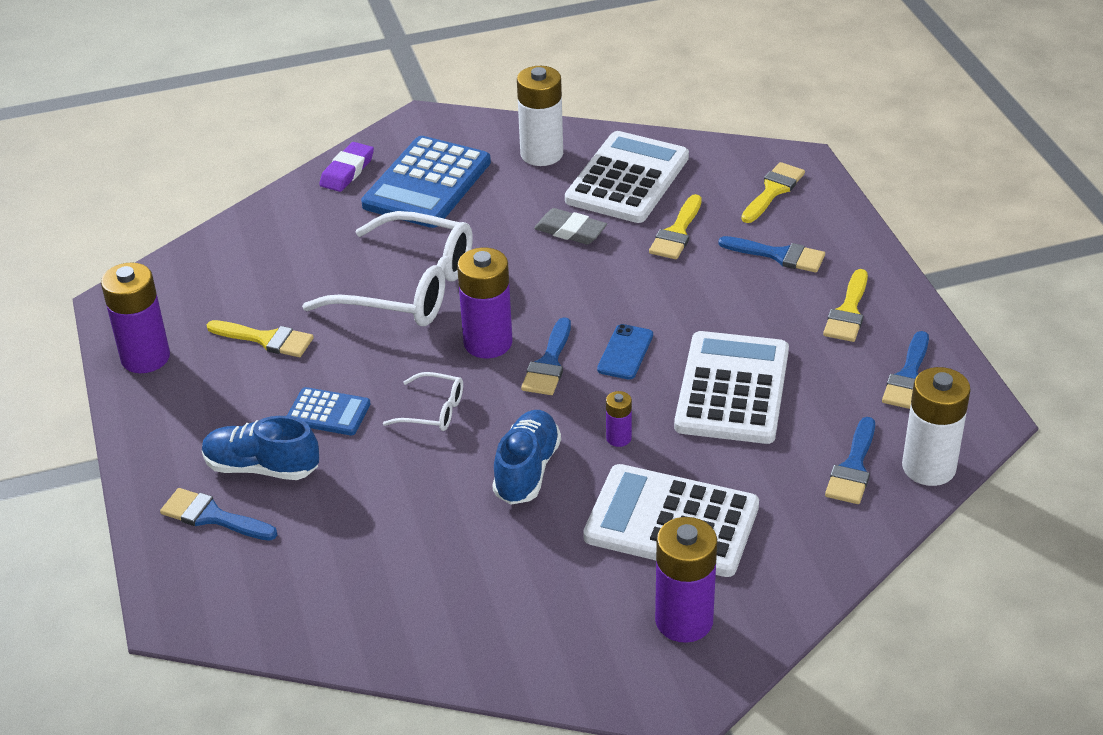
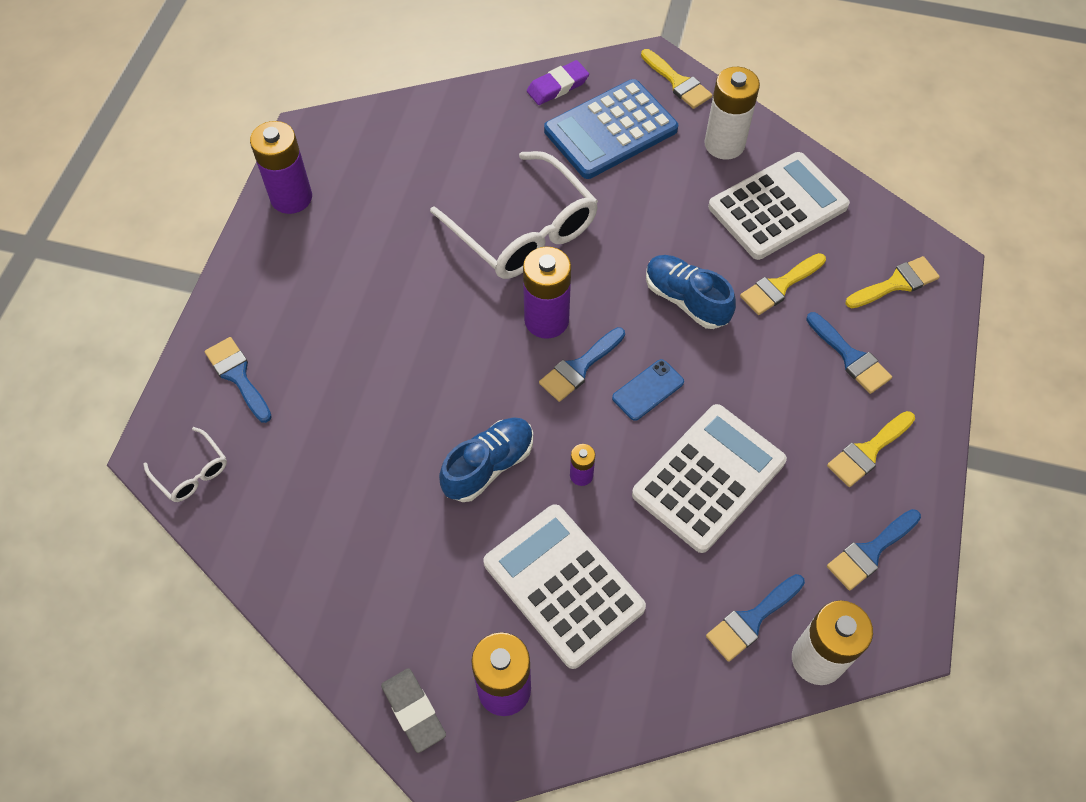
camera: 30 degrees right, 20 degrees up
(262, 467) = (301, 349): blue shoe -> blue shoe (686, 300)
(266, 339) = (386, 226): yellow brush -> yellow brush (678, 82)
(328, 412) = (382, 323): blue calculator -> none
(432, 411) = (459, 365): white glasses -> white glasses (191, 472)
(570, 231) = (691, 238): grey eraser -> grey eraser (414, 711)

